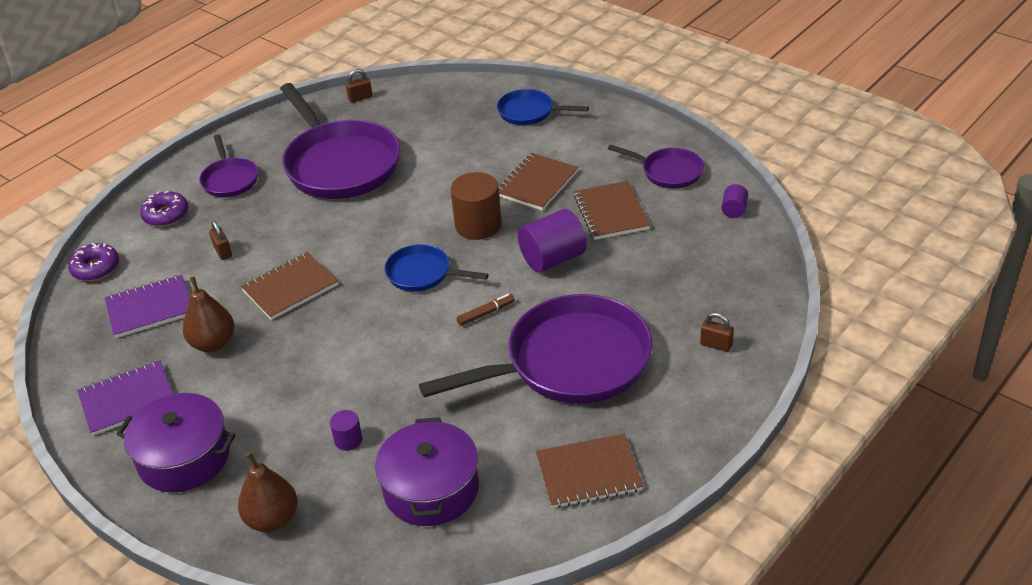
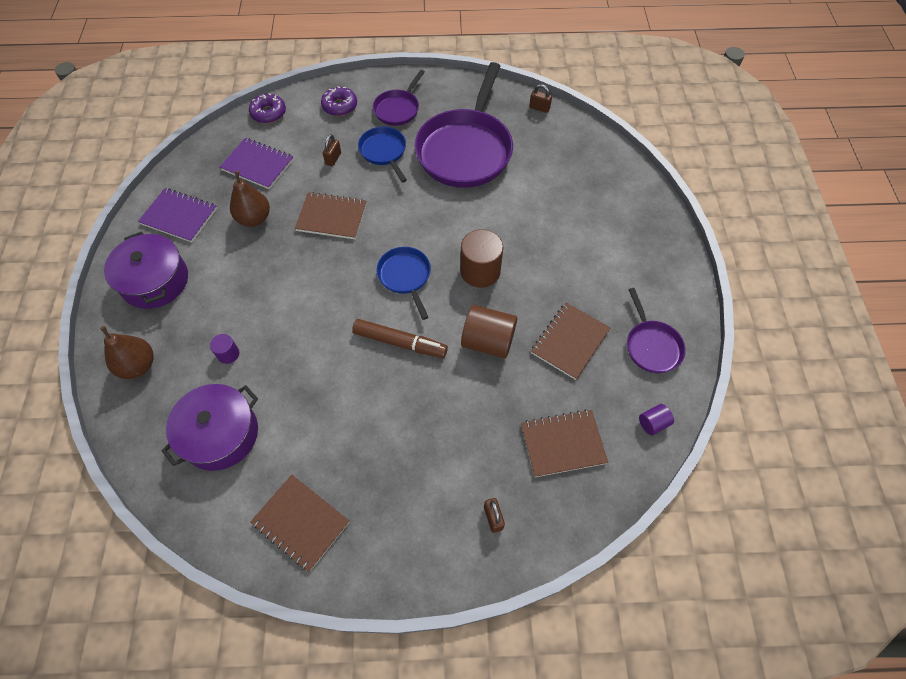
camera: 45 degrees right, 20 degrees up
(486, 313) = (400, 342): brown marker -> brown marker, size x1.82
(529, 112) = (625, 210): blue pan -> blue pan (384, 152)
(537, 184) = (555, 272): brown notebook -> brown notebook (563, 444)
(552, 259) = (488, 341): purple cylinder -> brown cylinder
(569, 362) = (395, 430): purple pan -> none

